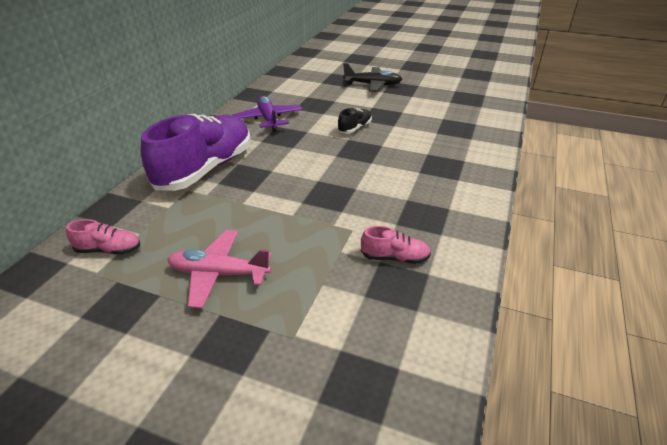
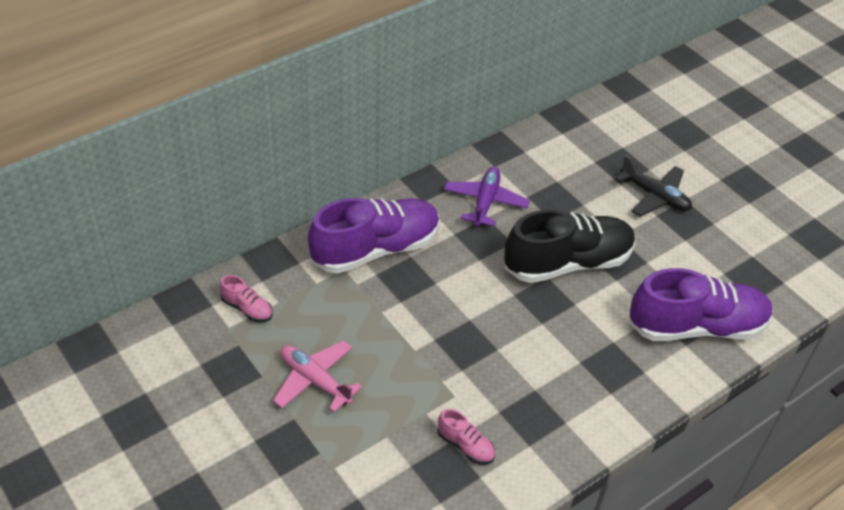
camera: 30 degrees right, 10 degrees up
(354, 128) = (567, 263): black shoe -> black shoe, size x2.36
(466, 128) = (696, 326): none -> purple shoe

